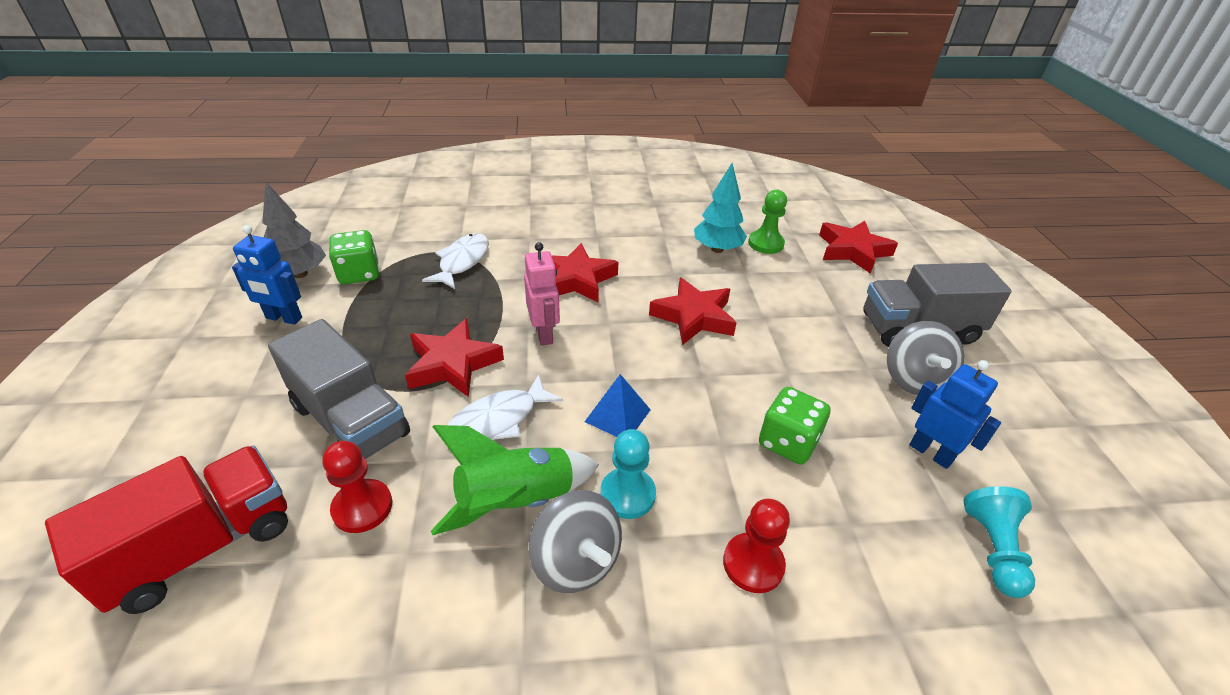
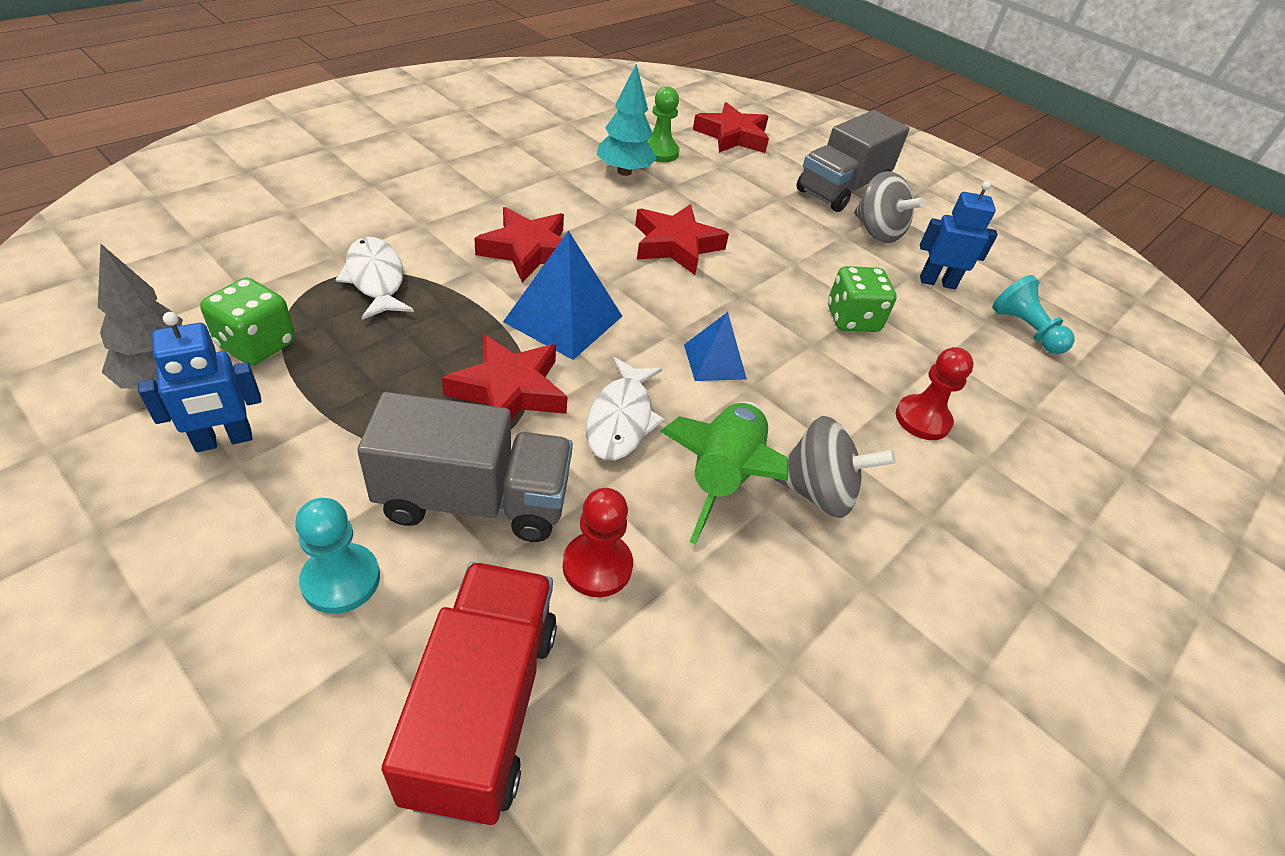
camera: 45 degrees left, 5 degrees up
(544, 334) = (563, 318): pink robot -> blue pyramid
(627, 494) = (794, 420): turquoise pawn -> turquoise pawn (341, 580)

